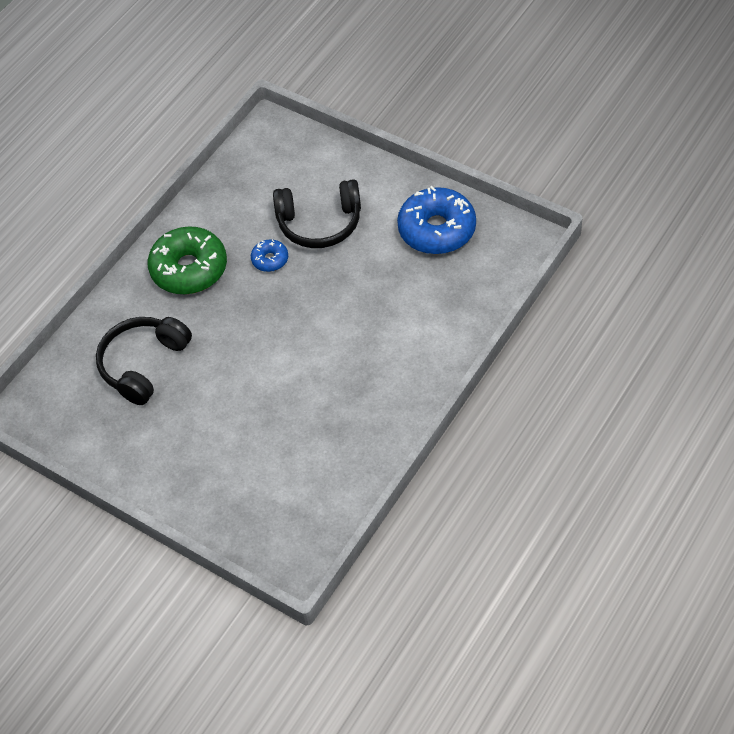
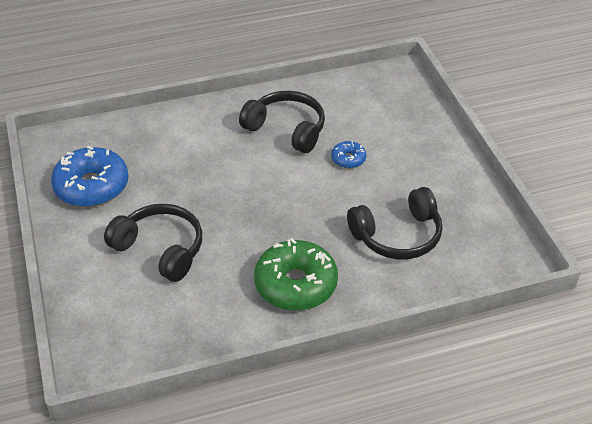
camera: 145 degrees left, 10 degrees down
(270, 259) = (228, 247): blue donut -> blue donut (348, 159)
(340, 401) = (286, 129): none -> black headphones

